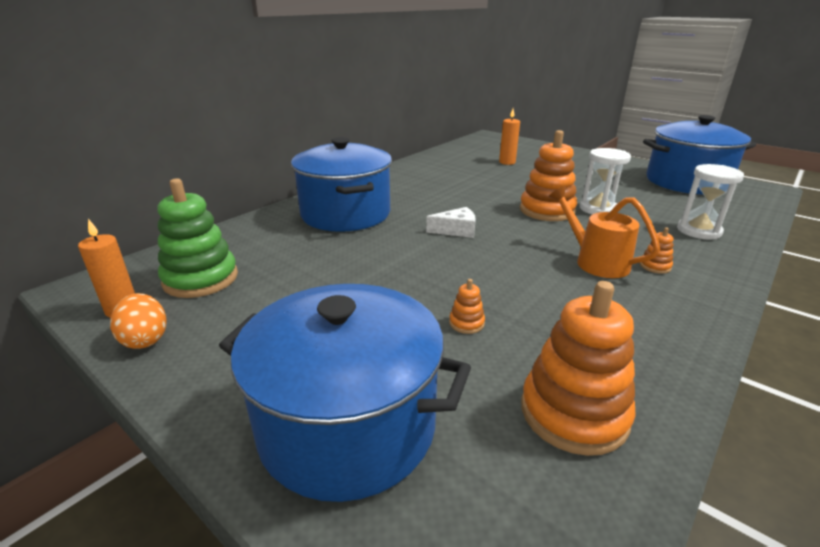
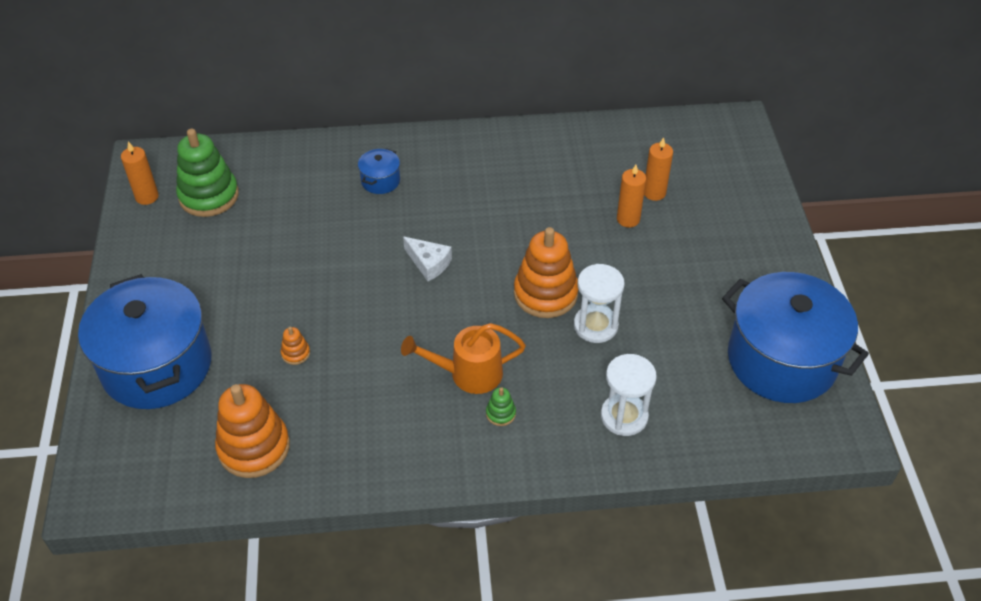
camera: 45 degrees right, 20 degrees up
(145, 339) = (136, 233): orange egg -> none
(345, 214) = (380, 181): blue pot -> blue pot, size x0.41
(517, 173) = (628, 219): none -> orange candle
(595, 261) = (467, 374): orange watering can -> orange watering can turned 105 degrees counterclockwise
(655, 266) = (500, 413): orange stacking toy -> green stacking toy

